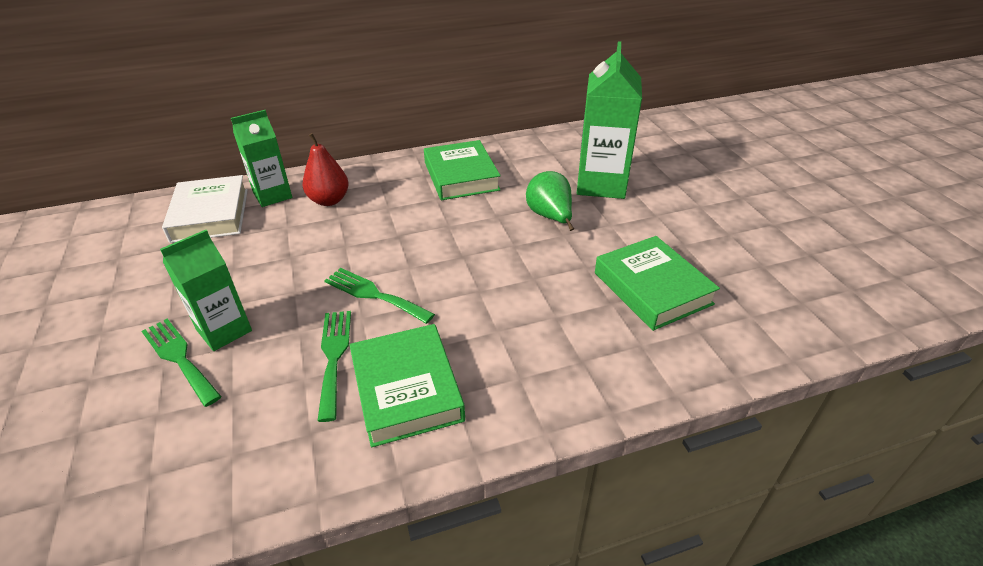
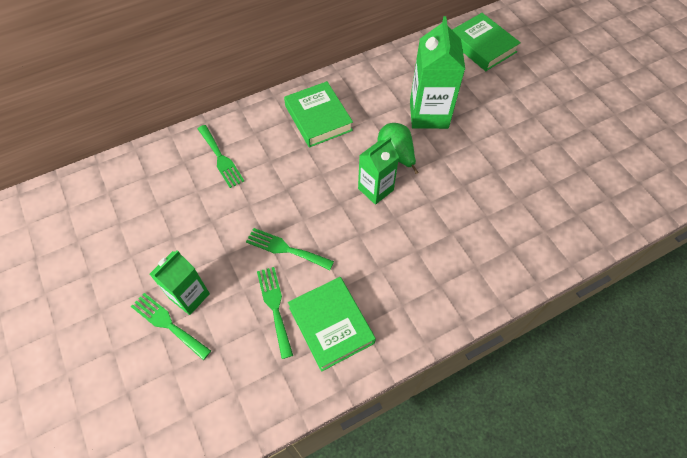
camera: 10 degrees left, 20 degrees up
(210, 215) = (131, 186): white book -> none
(272, 195) = (173, 158): green carton -> green carton (375, 189)
(329, 200) = (221, 158): red pear -> green fork
(652, 288) = (478, 216): green book -> green book (482, 46)

